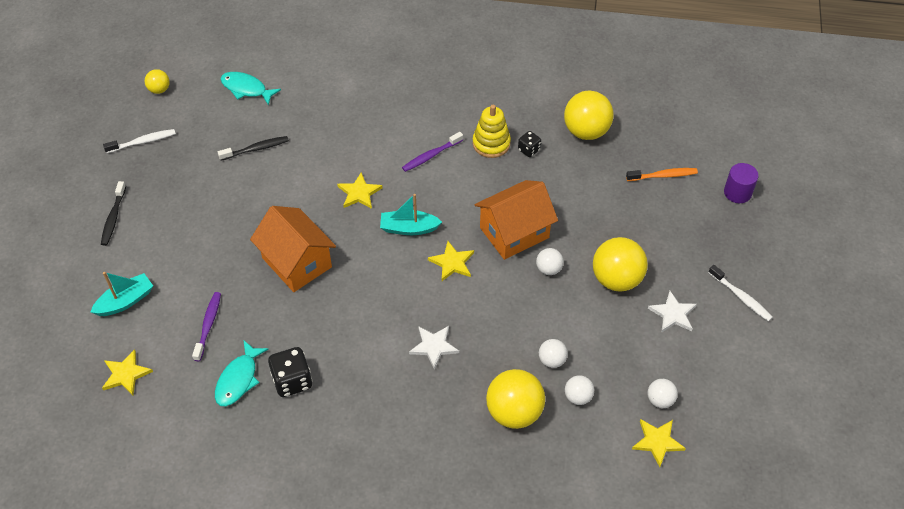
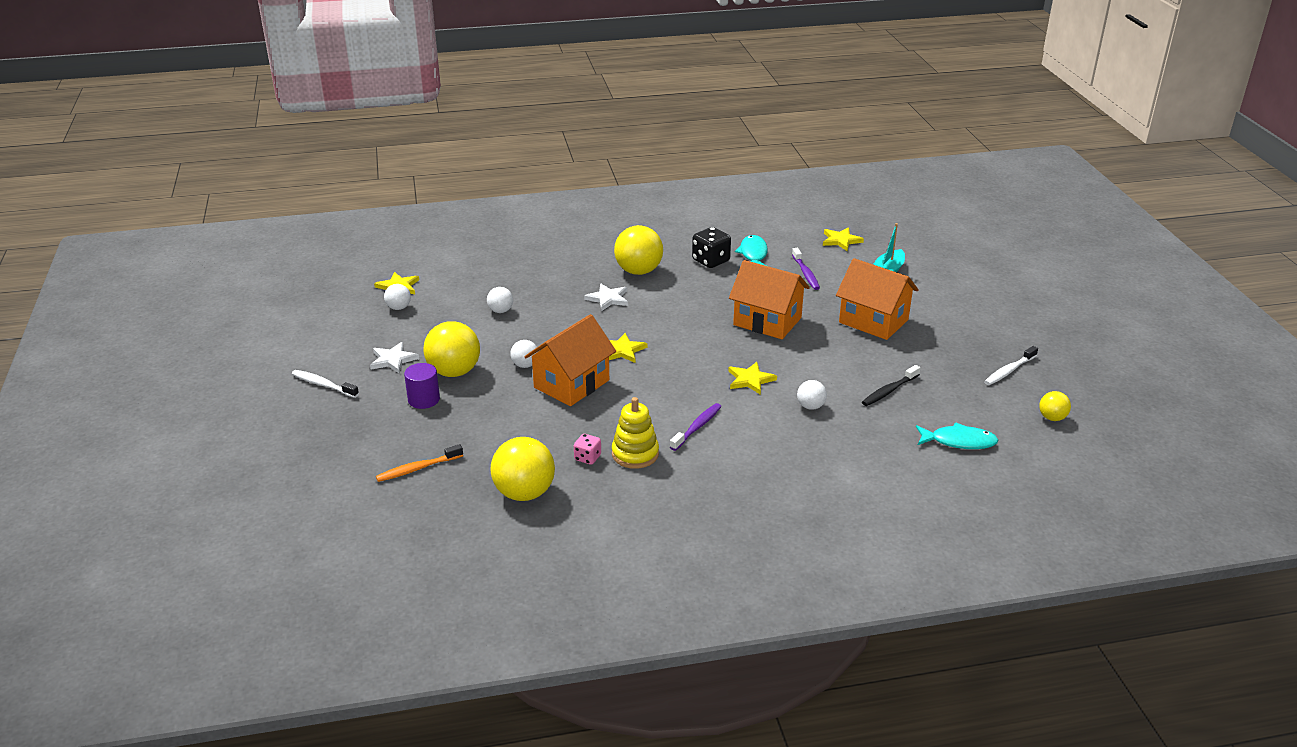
camera: 160 degrees right, 20 degrees down
(113, 218) = (962, 314): black toothbrush -> none
(200, 233) = (873, 321): none -> orange house
(409, 228) = (680, 365): turquoise boat -> none
(514, 412) = (522, 279): yellow ball -> yellow ball (638, 271)
(529, 150) = (587, 458): black dice -> pink dice
(578, 397) = (471, 296): white ball -> white ball (810, 406)
(737, 192) = (325, 472): purple cylinder -> purple cylinder (424, 399)

